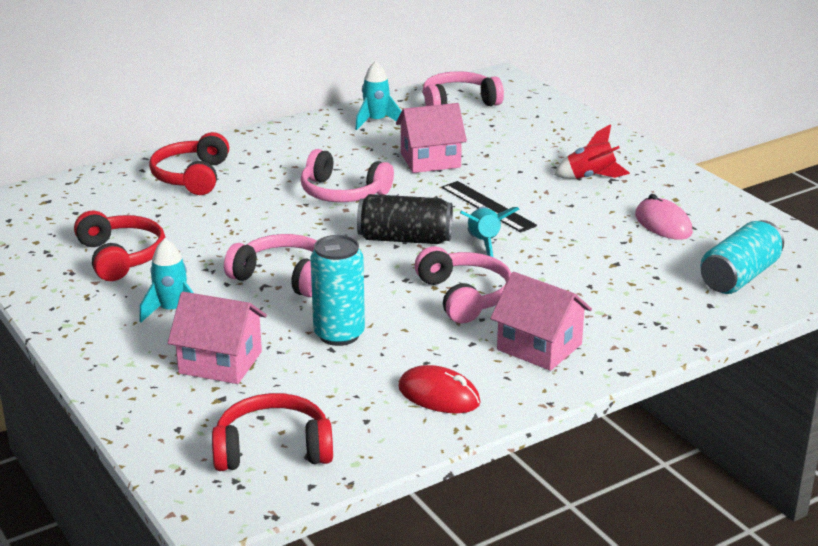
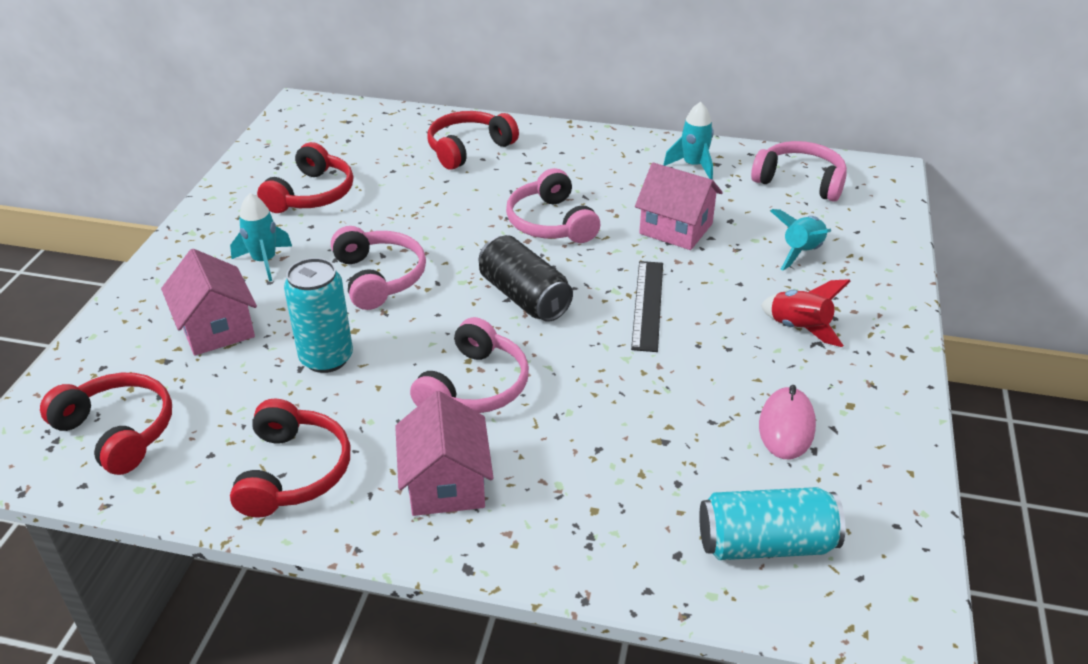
camera: 45 degrees right, 10 degrees up
(439, 395) = (293, 472): red mouse -> red headphones
(484, 243) = (581, 342): turquoise rocket -> turquoise rocket (801, 252)

